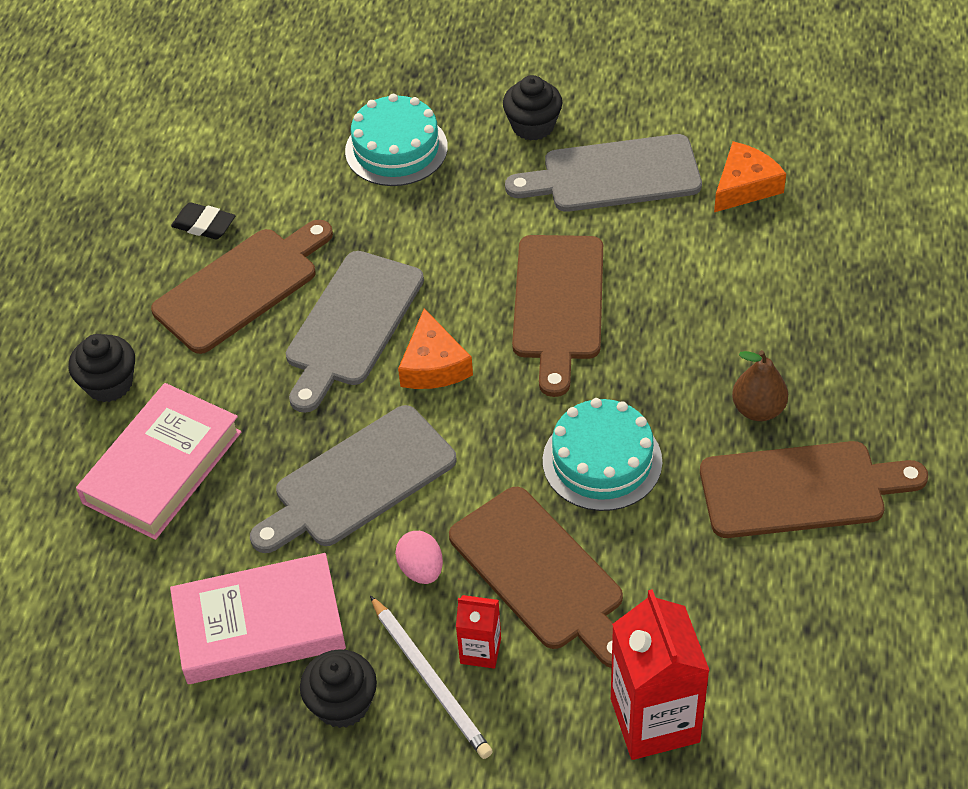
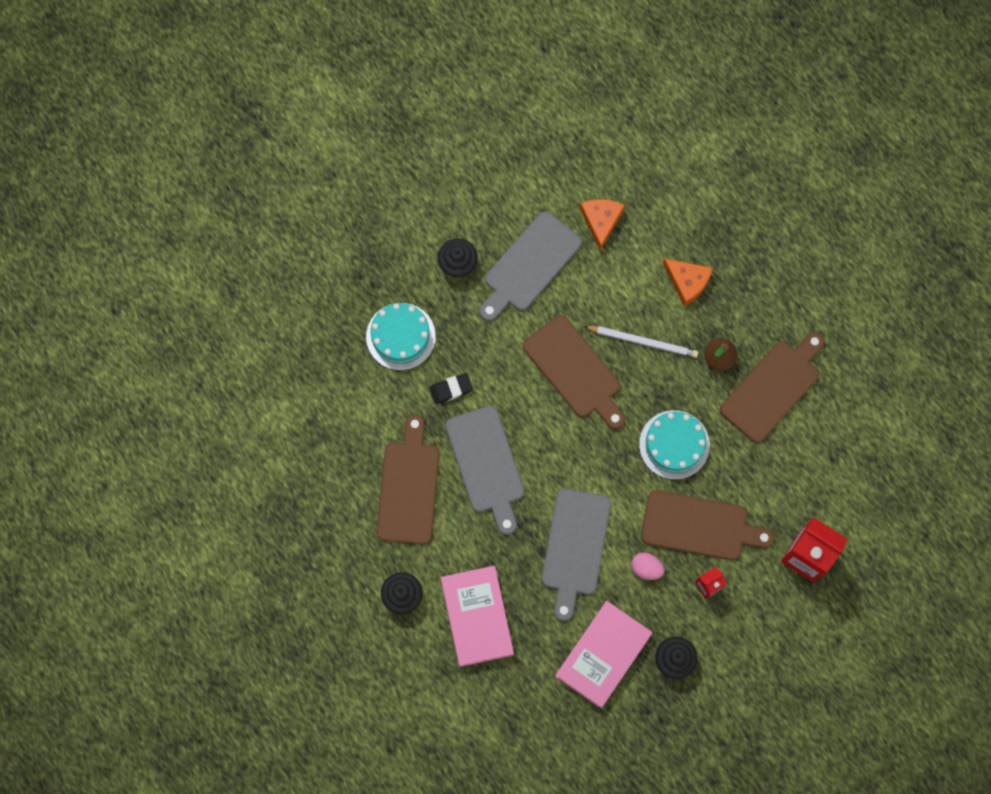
camera: 45 degrees left, 25 degrees up
(204, 225) = (349, 466): black eraser -> black eraser (451, 389)
(430, 680) = (700, 617): white pencil -> white pencil (643, 341)
(433, 365) = (548, 455): orange cheese -> orange cheese (687, 282)

